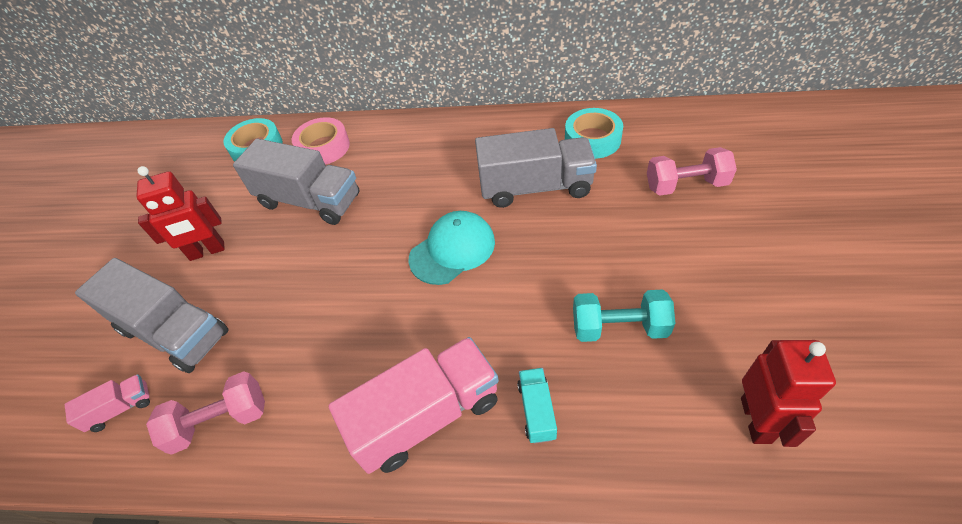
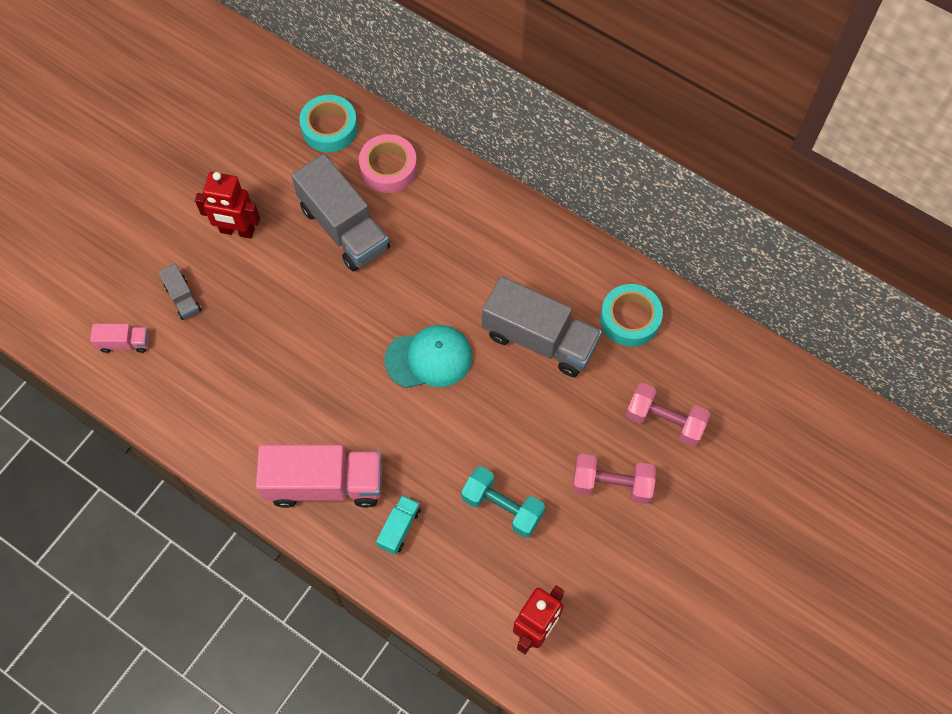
camera: 25 degrees right, 15 degrees up
(174, 332) = (183, 298): grey truck -> grey truck, size x0.47
(220, 421) = (187, 397): pink dumbbell -> pink dumbbell (611, 484)

